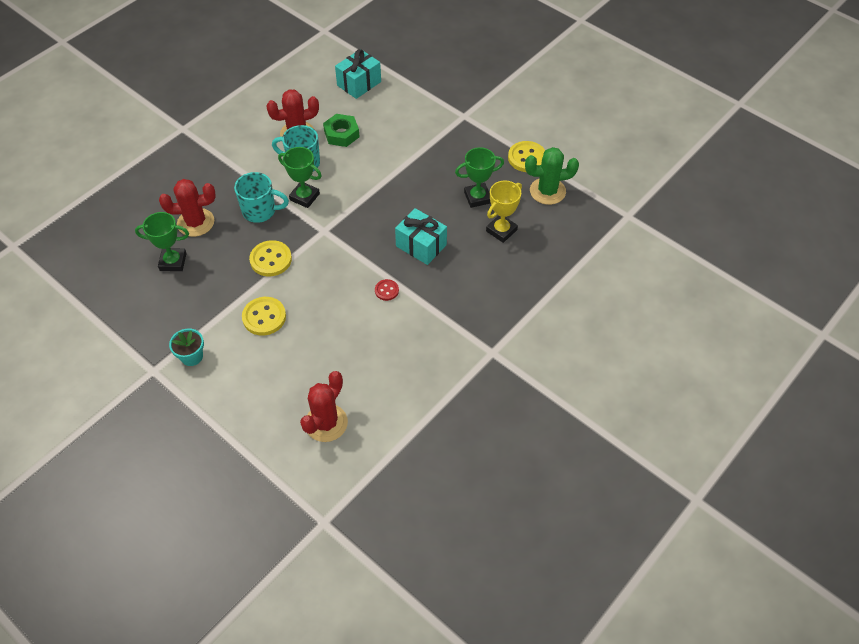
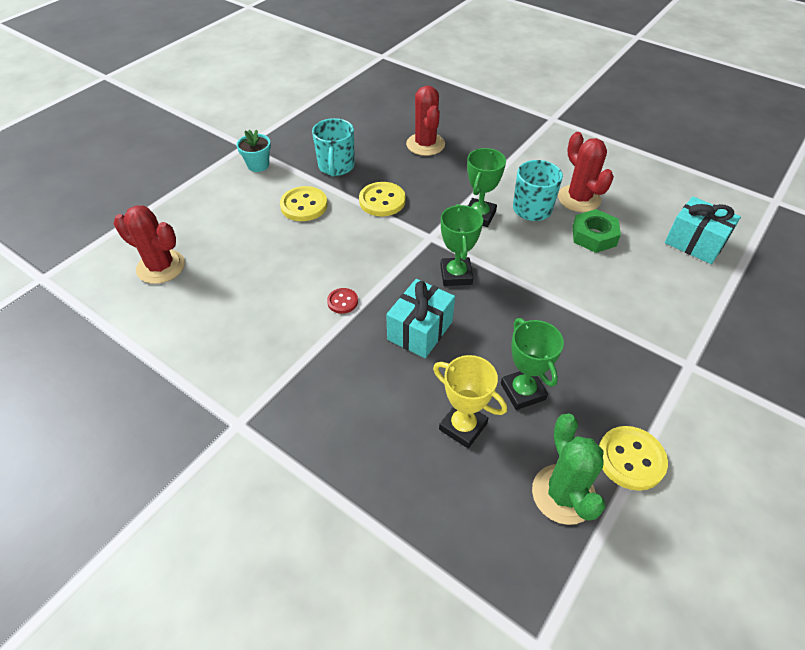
camera: 85 degrees right, 5 degrees down
(173, 262) = (373, 138): green trophy -> green trophy (456, 275)
(260, 211) = (450, 185): turquoise mug -> turquoise mug (336, 167)

